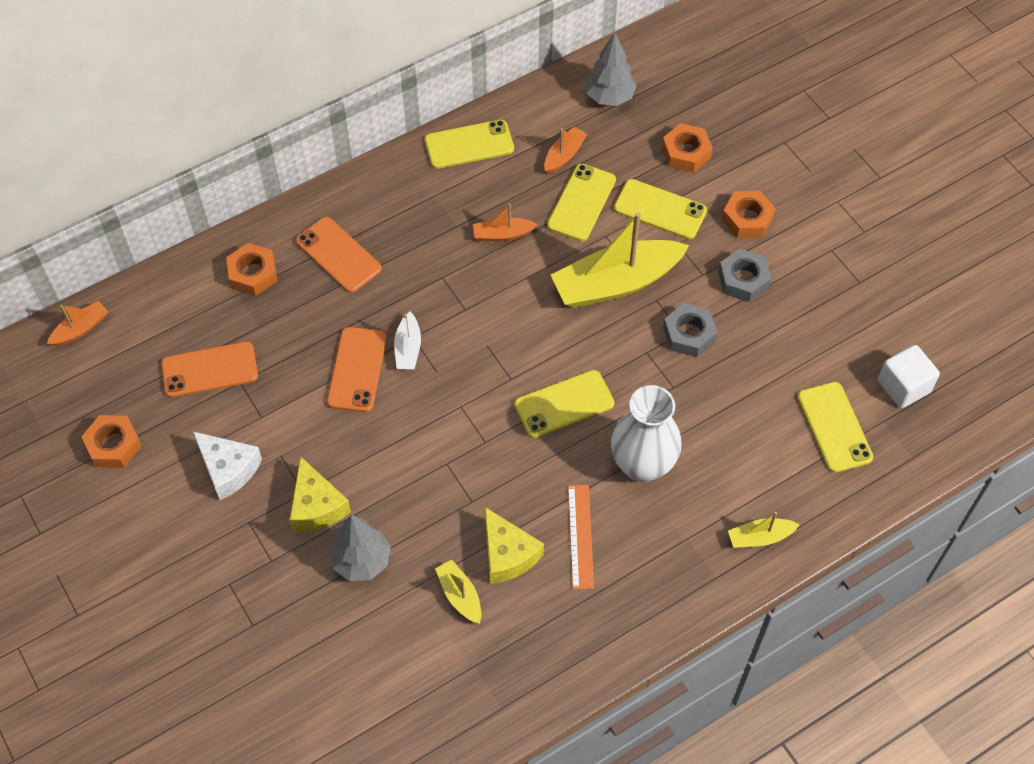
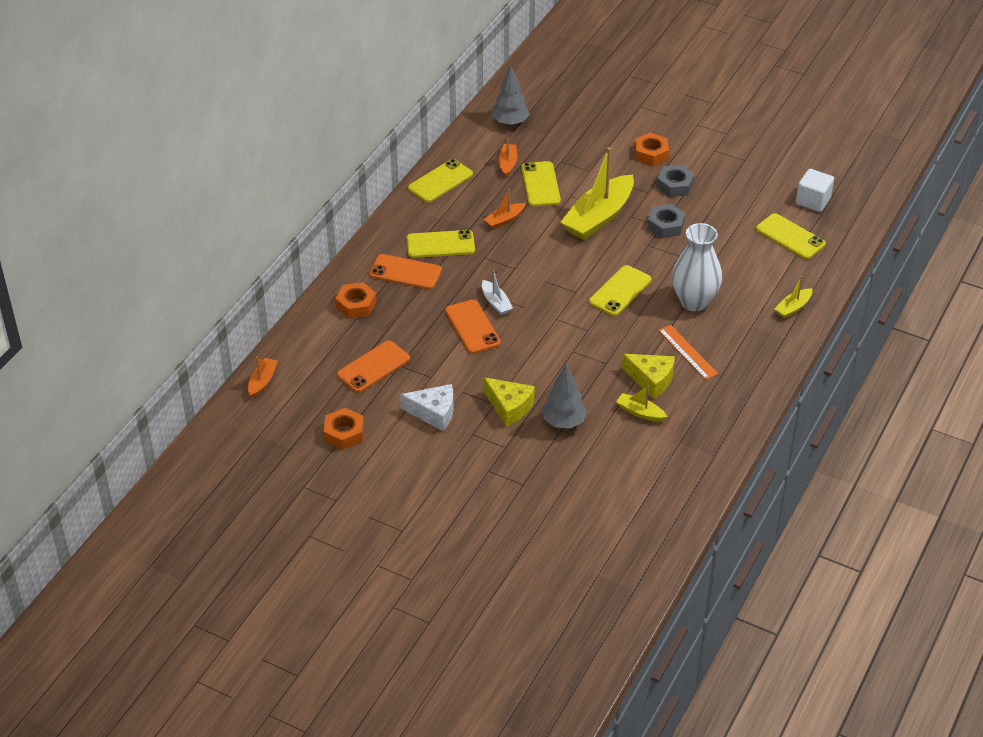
camera: 30 degrees left, 15 degrees down
(660, 209) = (593, 169): yellow phone -> yellow phone (440, 244)
(686, 153) = (584, 134): orange nut -> none

